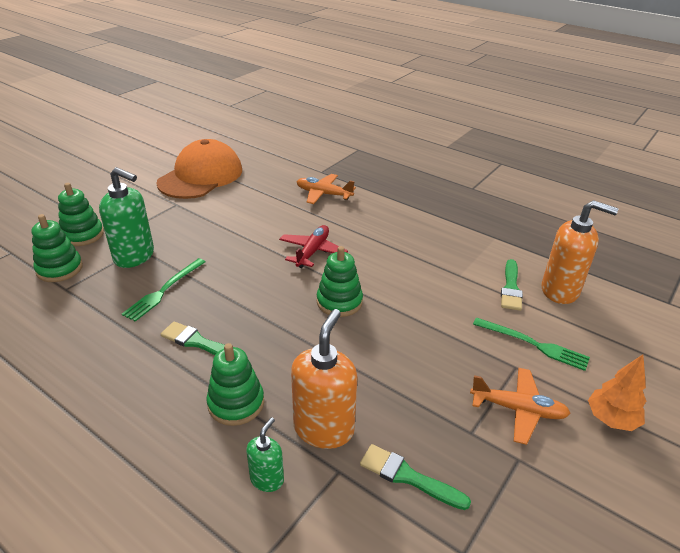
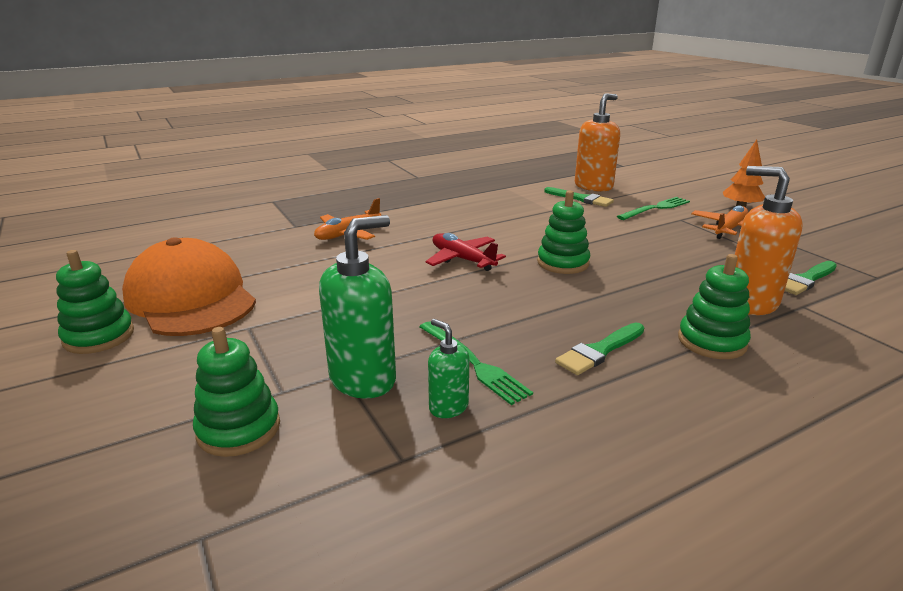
camera: 65 degrees left, 10 degrees down
(59, 269) = (331, 464): green stacking toy -> green stacking toy (99, 336)
(267, 479) = (819, 341): green soap dispenser -> green soap dispenser (448, 407)

